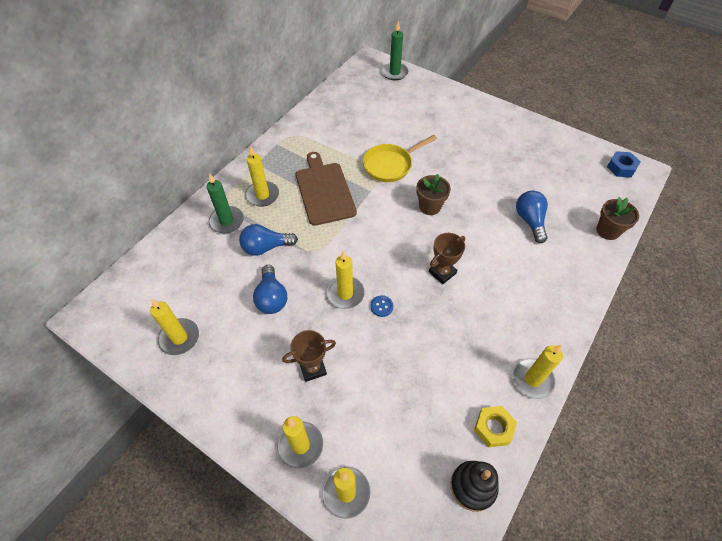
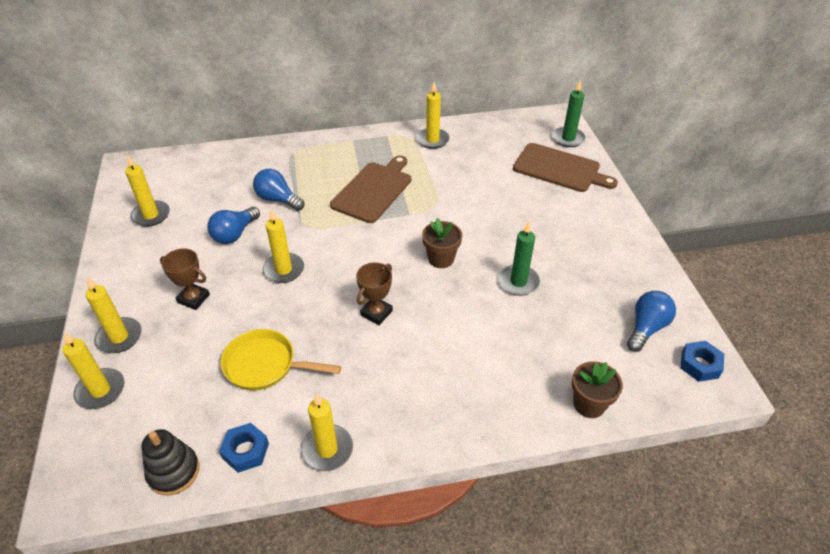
camera: 45 degrees right, 10 degrees down
(227, 221) = (278, 165): green candle -> green candle (518, 282)
(262, 195) = (325, 164): yellow candle -> yellow candle (432, 140)
(381, 306) = (295, 299): blue button -> none
(390, 165) = (454, 206): yellow pan -> yellow pan (265, 365)
(416, 97) = (559, 169): none -> brown cutting board
(442, 272) = (376, 313): brown trophy -> brown trophy turned 60 degrees counterclockwise
(493, 428) = (245, 451): yellow nut -> blue nut
(529, 221) = (517, 335): blue light bulb -> blue light bulb (646, 328)

